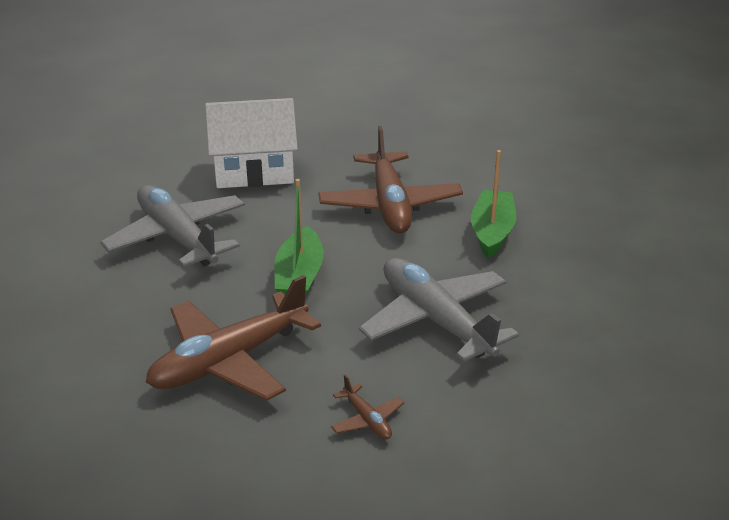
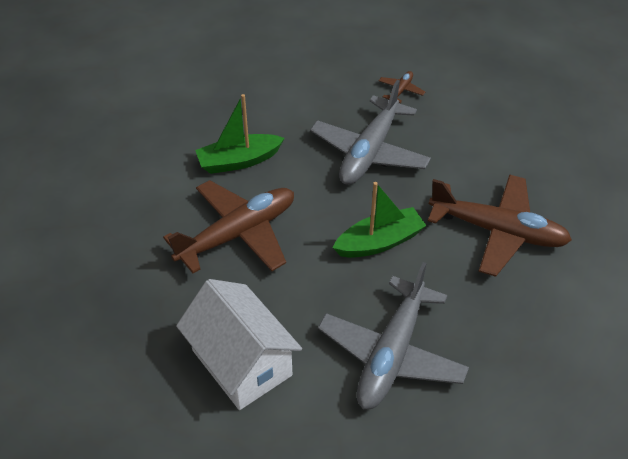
camera: 120 degrees left, 15 degrees up
(367, 420) = (484, 146): brown plane -> brown plane (400, 90)

